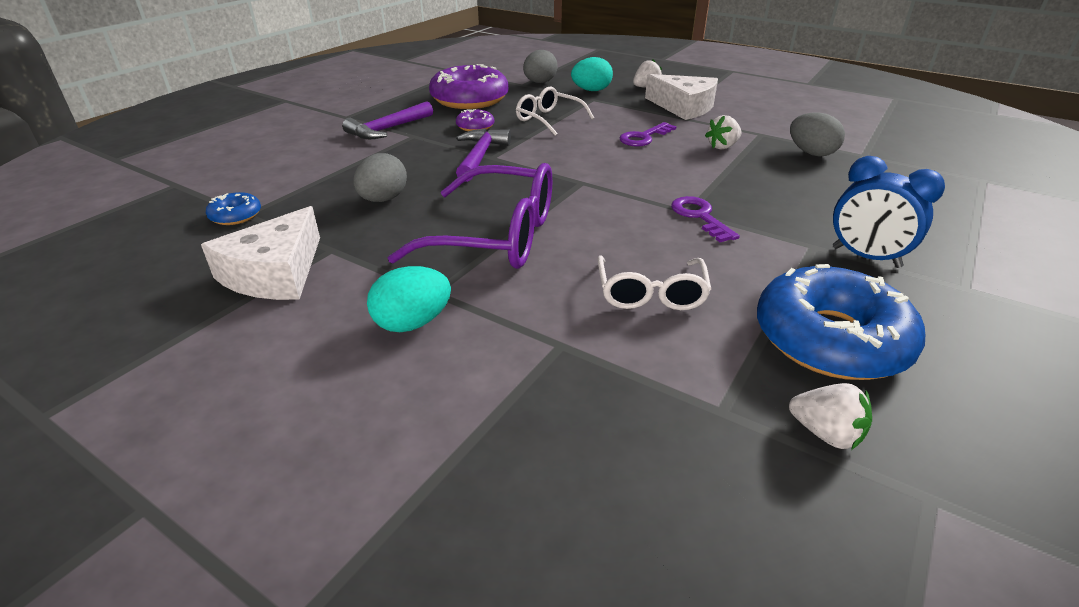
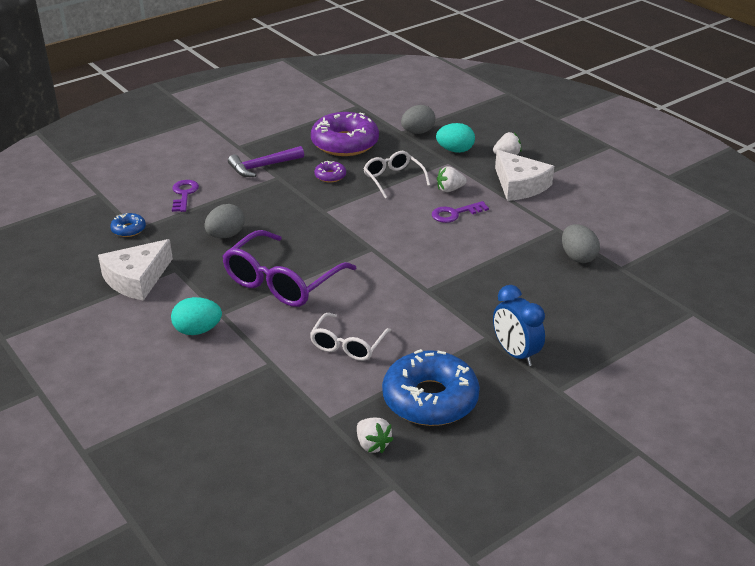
camera: 20 degrees right, 0 degrees up
(480, 156) = (314, 208): purple hammer -> none
(497, 236) = (282, 282): purple glasses -> purple glasses turned 90 degrees clockwise
(700, 217) = (431, 297): purple key -> purple key (184, 194)
(722, 147) = (510, 236): white strawberry -> white strawberry (450, 189)

